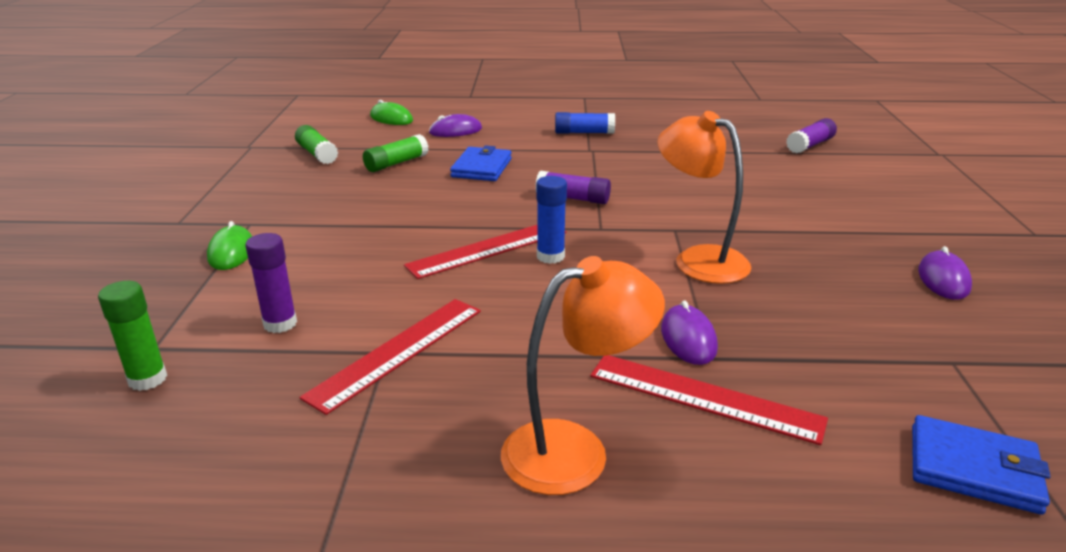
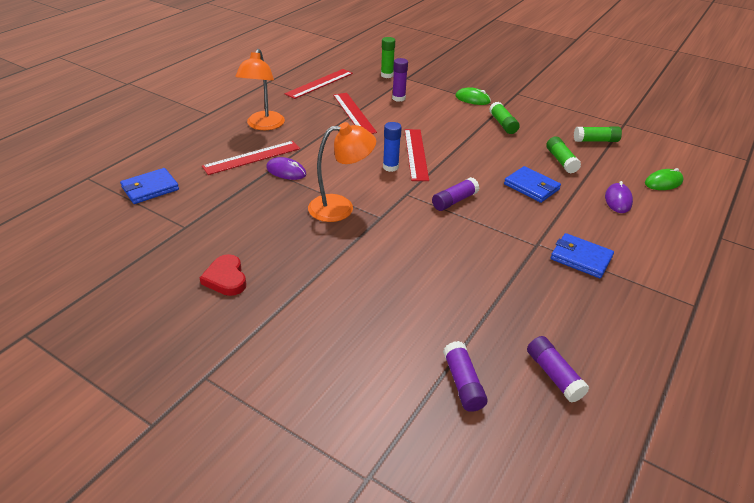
camera: 120 degrees right, 10 degrees up
(263, 469) = (319, 83): none -> red ruler
(317, 211) = (502, 124): none -> green glue stick
(584, 133) = (581, 258): blue glue stick -> blue wallet
(742, 123) = (554, 375): none -> purple glue stick
(943, 279) = (226, 278): purple mouse -> red heart

